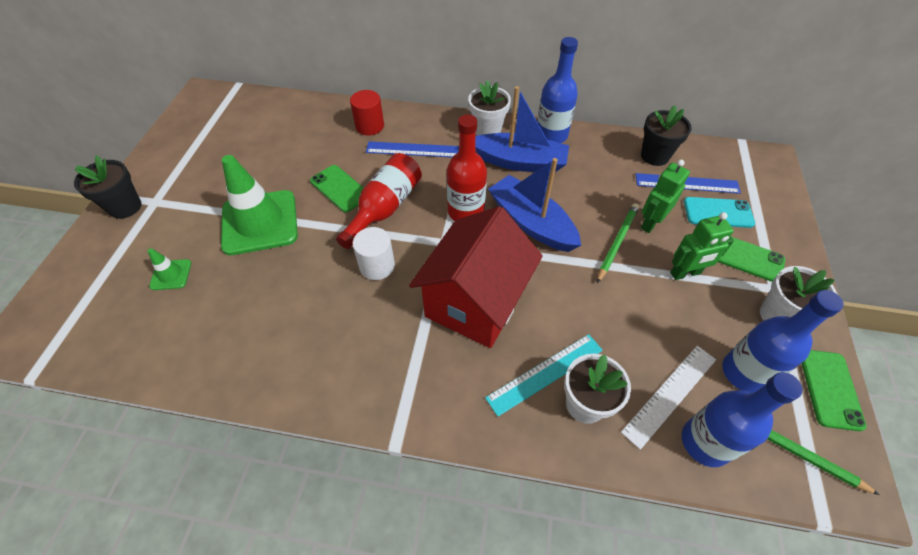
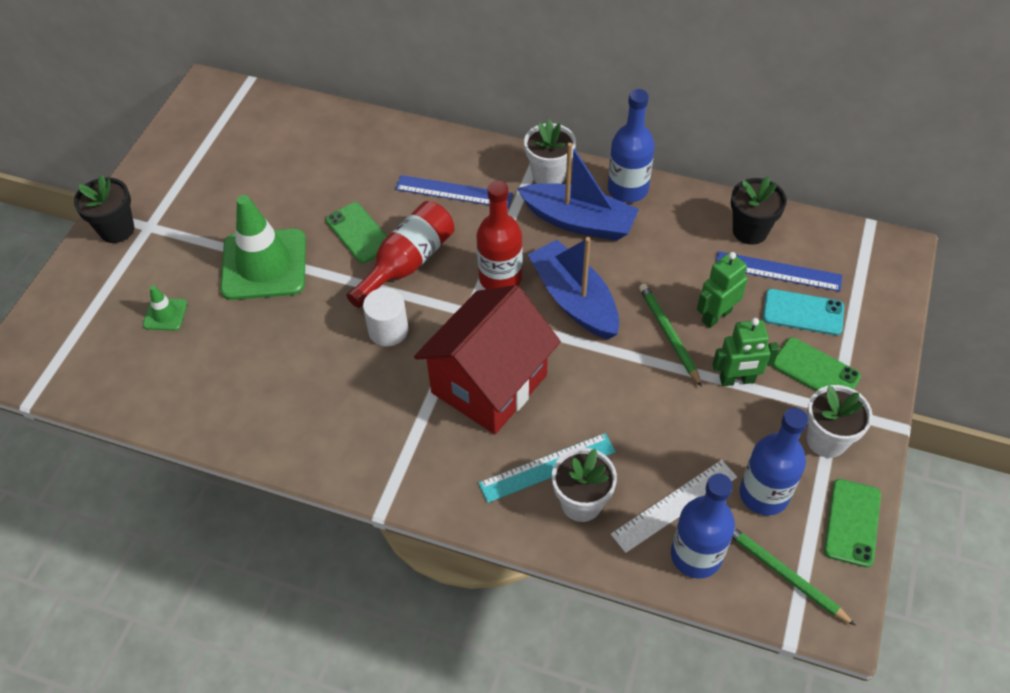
camera: 10 degrees right, 0 degrees up
(370, 126) = (405, 154): red cylinder -> none
(617, 242) = (668, 335): green pencil -> green pencil turned 60 degrees counterclockwise

